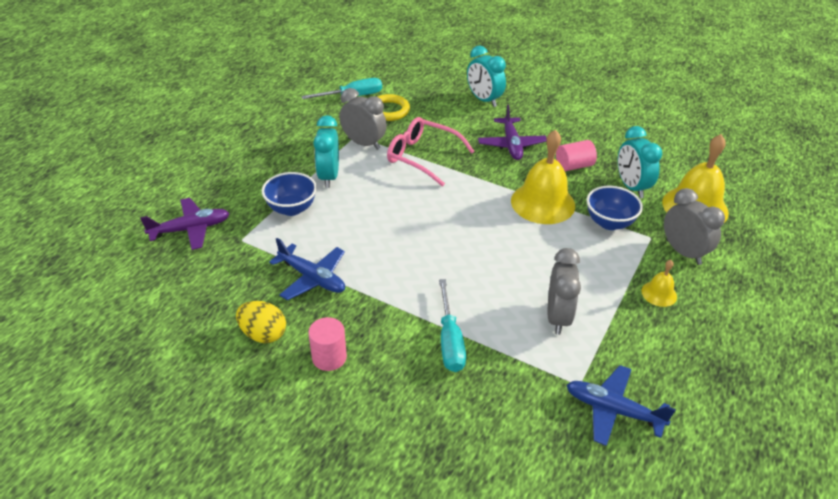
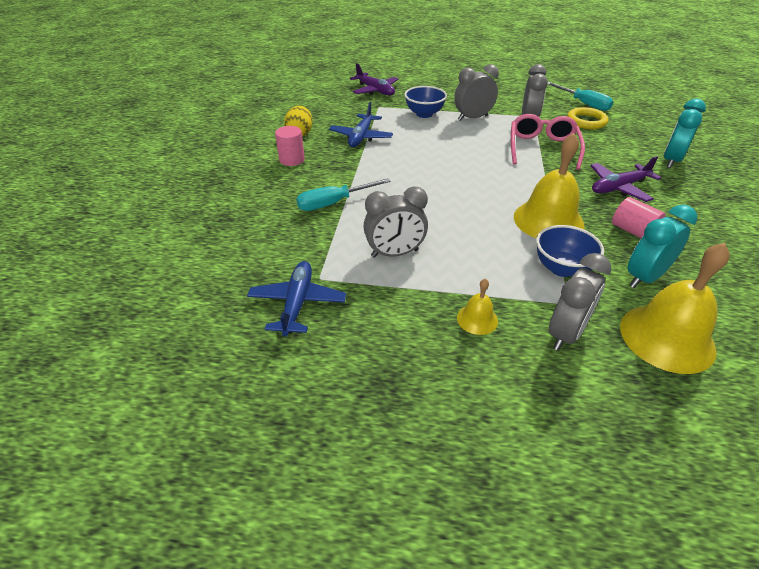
camera: 70 degrees right, 0 degrees up
(329, 177) = (472, 118): turquoise clock -> grey clock

